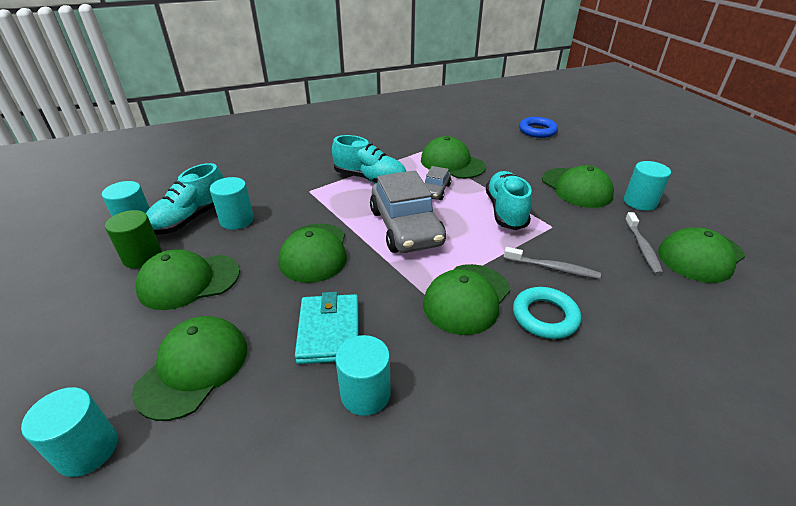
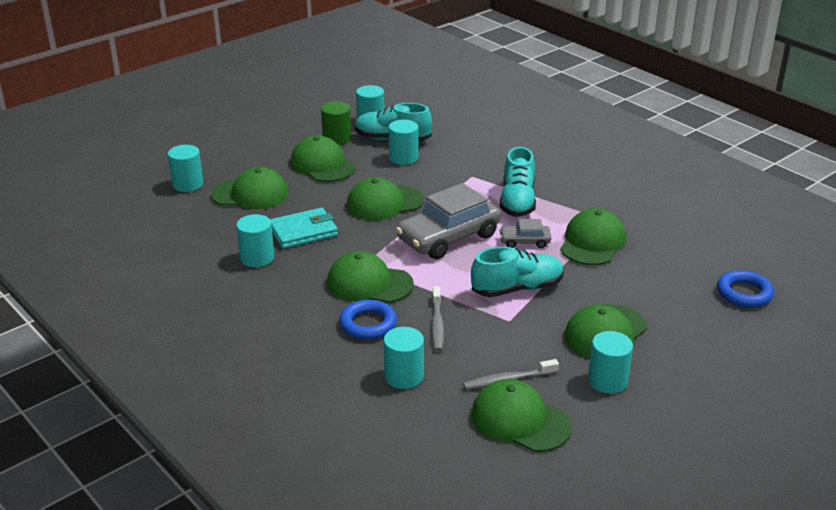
camera: 70 degrees right, 5 degrees down
(545, 316) = (368, 324): turquoise ring -> blue ring
(641, 310) = (404, 376): none -> turquoise cylinder

